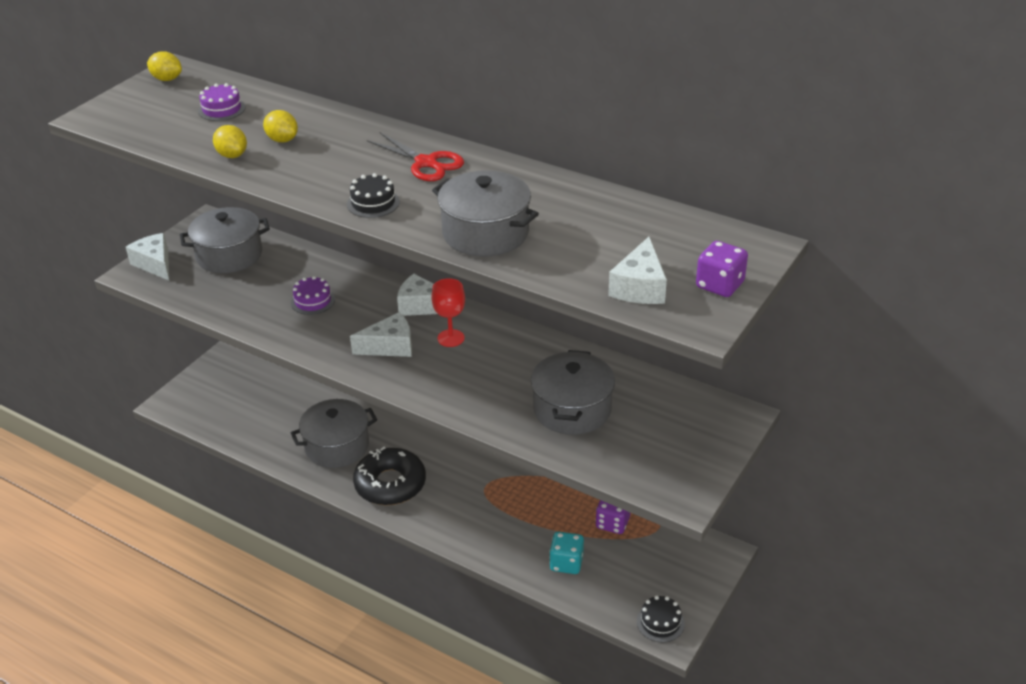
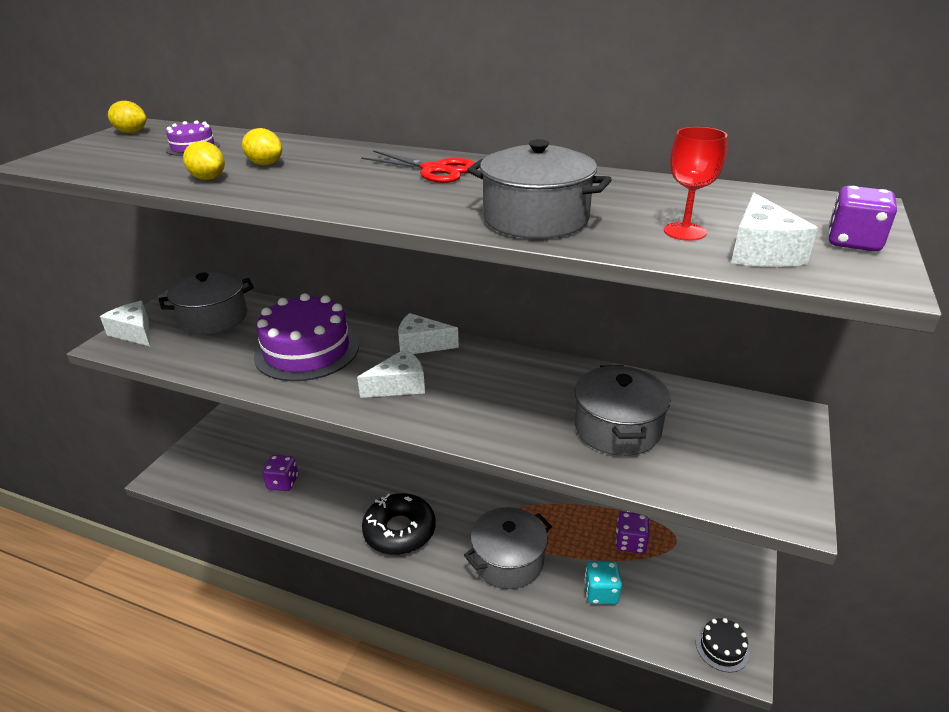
camera: 10 degrees left, 5 degrees down
(285, 424) = (283, 482): none -> purple dice
(312, 301) = (307, 350): purple cake -> purple cake, size x2.24
(337, 446) = (338, 499): grey pot -> grey pot (508, 560)
(373, 203) = (387, 204): black cake -> none
(451, 338) = (461, 371): red goblet -> red goblet (684, 232)

